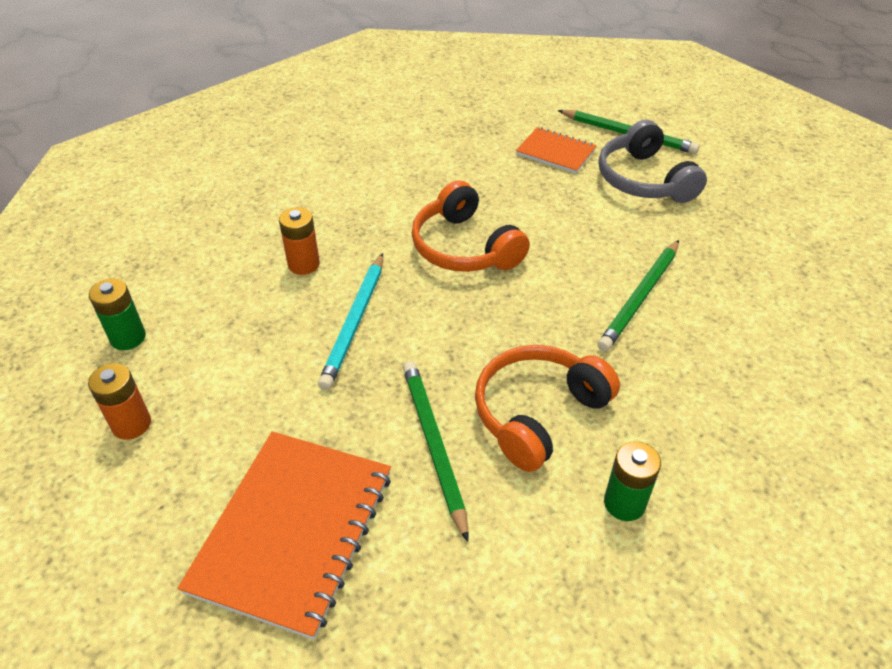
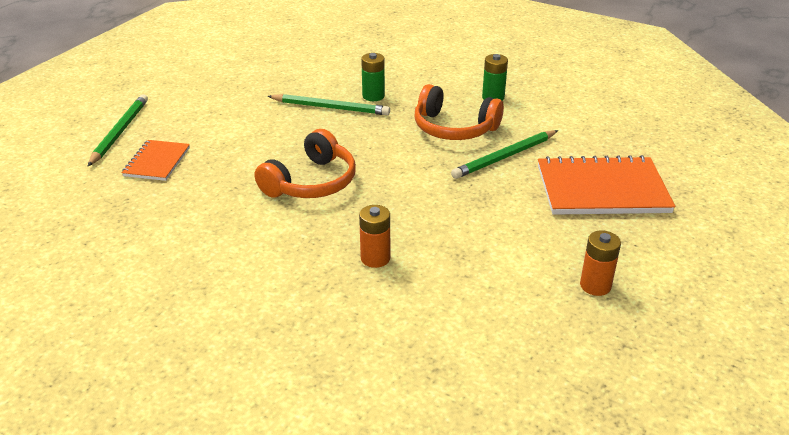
camera: 110 degrees left, 10 degrees down
(128, 338) = (523, 328): green battery -> green battery (373, 96)
(354, 322) = (425, 213): turquoise pencil -> none
(643, 180) = (189, 119): grey headphones -> none

